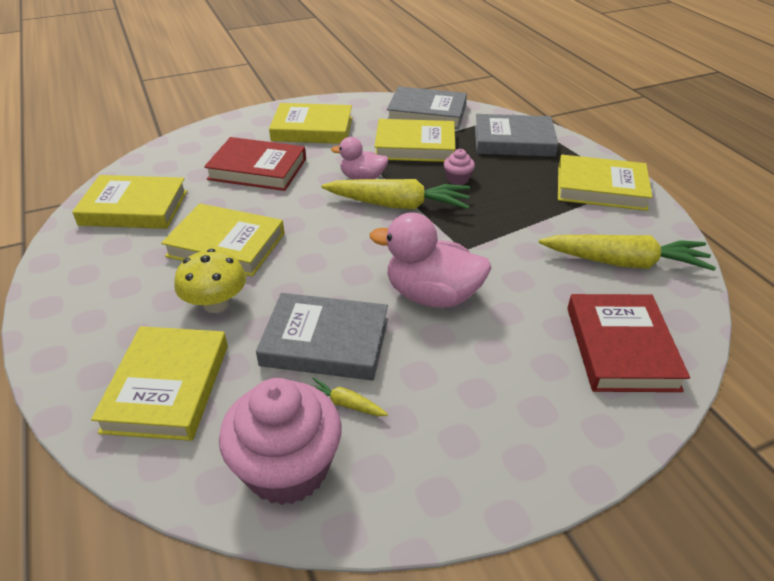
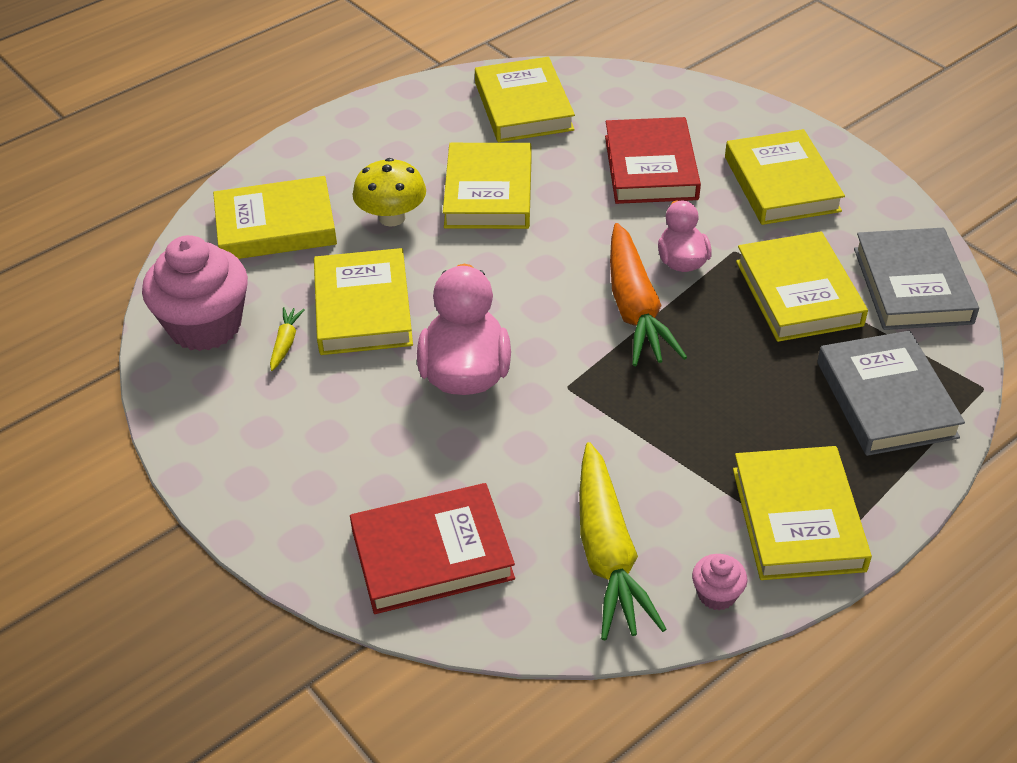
camera: 75 degrees right, 5 degrees up
(325, 342) = (363, 308): grey book -> yellow book
(398, 205) = (635, 308): yellow carrot -> orange carrot
(457, 179) = (731, 353): pink cupcake -> pink cupcake (717, 594)

